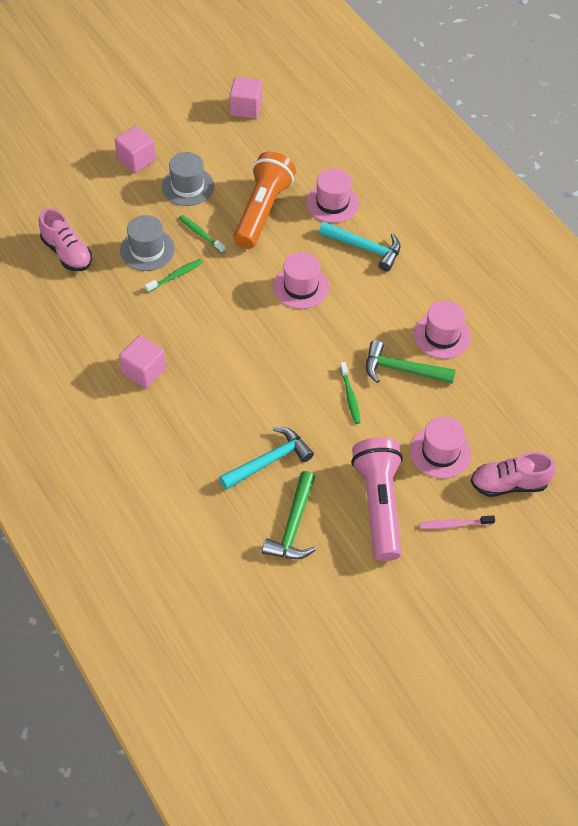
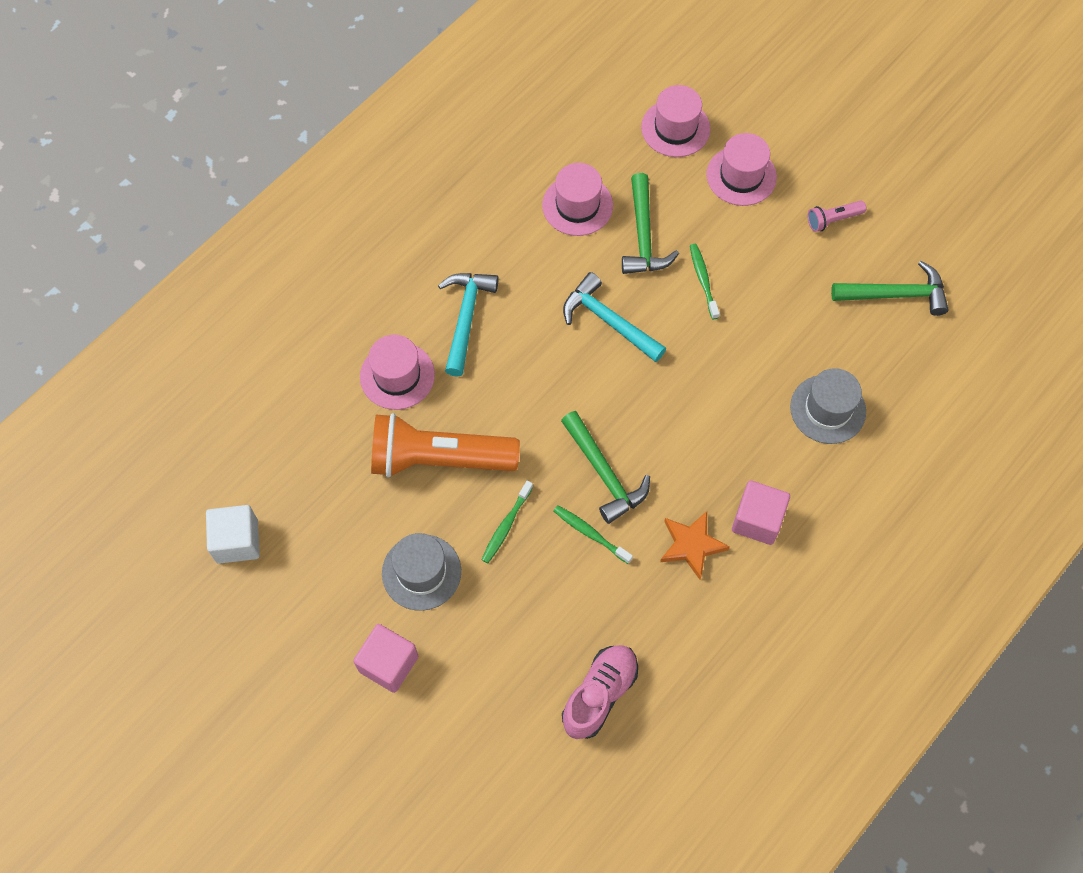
camera: 105 degrees left, 10 degrees up
(142, 328) = (691, 545): none -> orange star
(147, 250) = (557, 586): grey hat -> grey hat (828, 409)
(215, 294) = (604, 473): none -> green hammer
(246, 108) = (237, 541): pink cube -> white cube
(269, 460) = (825, 341): turquoise hammer -> turquoise hammer (608, 321)
(301, 287) = (556, 376): pink hat -> pink hat (675, 128)
(350, 396) = (703, 280): green toothbrush -> green toothbrush turned 75 degrees counterclockwise
(378, 504) = (833, 220): pink flashlight -> pink flashlight, size x0.43
(454, 524) = (825, 146): pink toothbrush -> none
(508, 484) = (755, 107): pink shoe -> none

